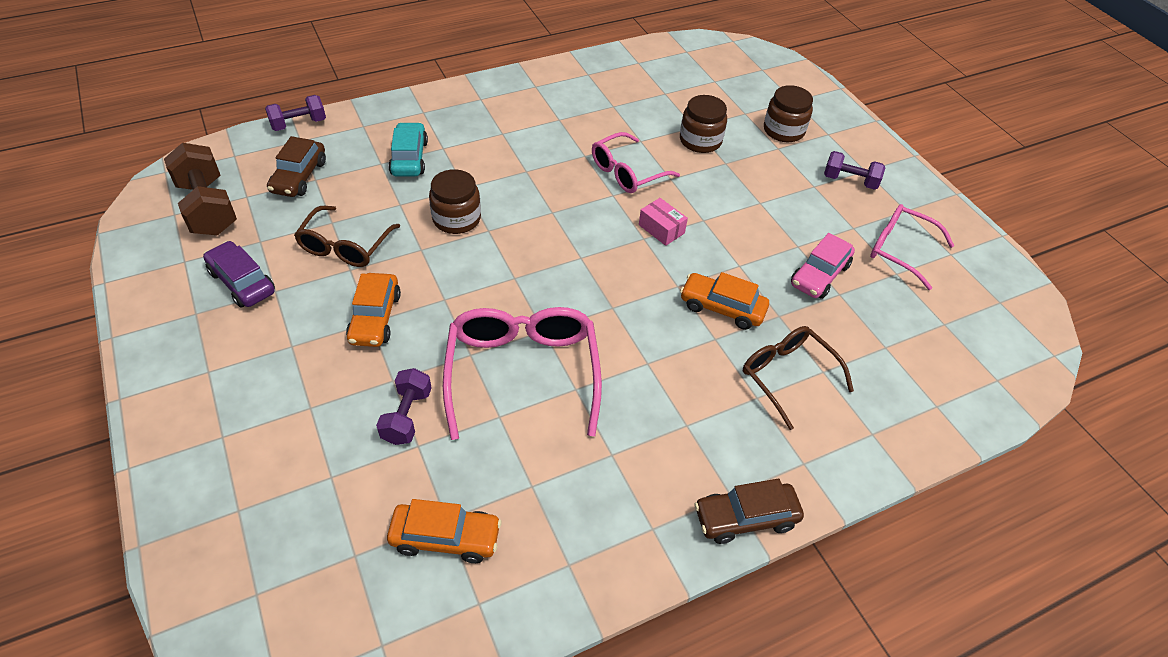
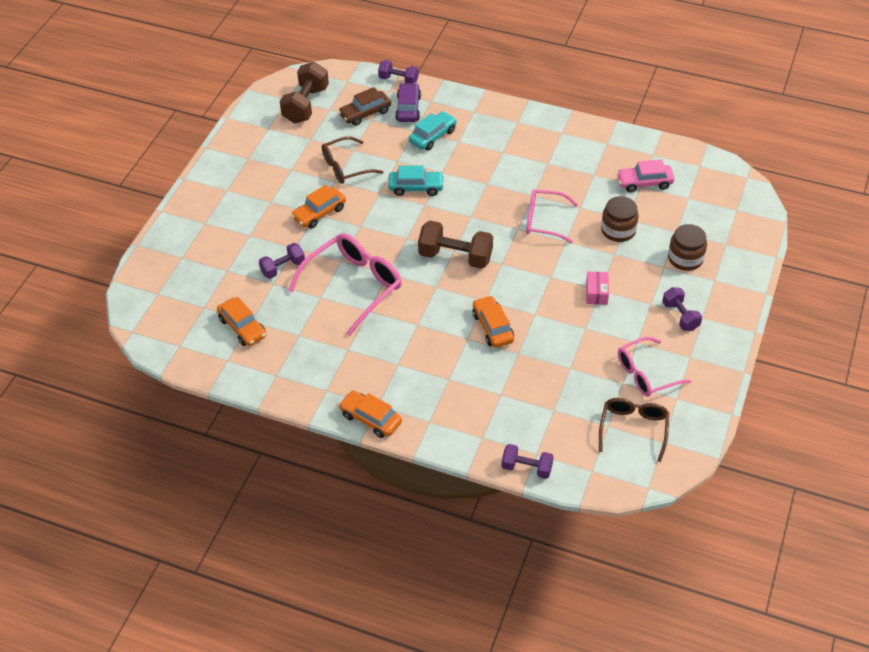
camera: 50 degrees right, 0 degrees up
(242, 282) = (281, 155): purple car -> purple car (408, 108)
(456, 219) = (416, 187): brown jar -> turquoise car
(590, 262) = (455, 257): none -> brown dumbbell
(661, 229) = (518, 265): pink box -> pink box (596, 293)
(745, 518) = (370, 419): brown car -> orange car
(787, 376) = (478, 382): brown glasses -> brown glasses (633, 429)
(819, 275) = (573, 351): pink car -> pink car (644, 183)
(900, 250) = (646, 374): pink glasses -> pink glasses turned 105 degrees counterclockwise
(951, 429) = (526, 468): none -> purple dumbbell

